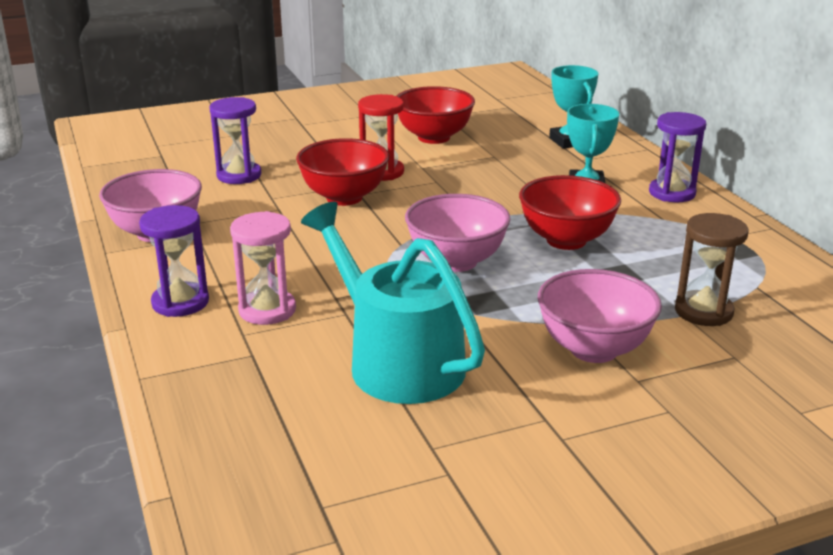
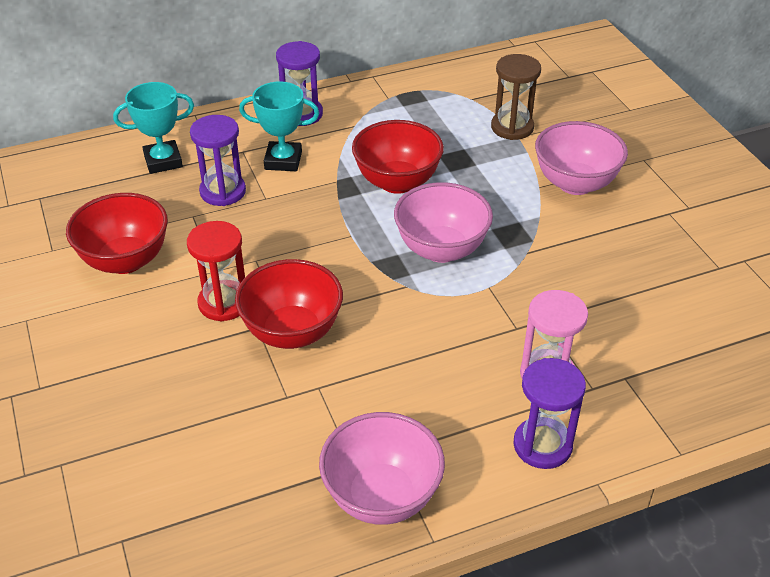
camera: 90 degrees left, 15 degrees up
(239, 175) = (213, 437): purple hourglass -> purple hourglass (223, 191)
(397, 362) = (615, 286): turquoise watering can -> none

